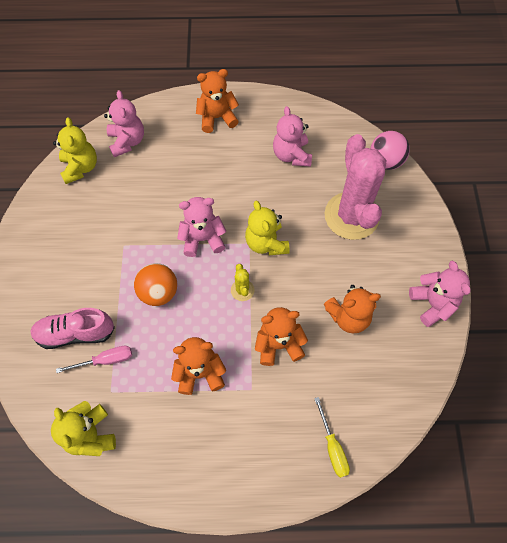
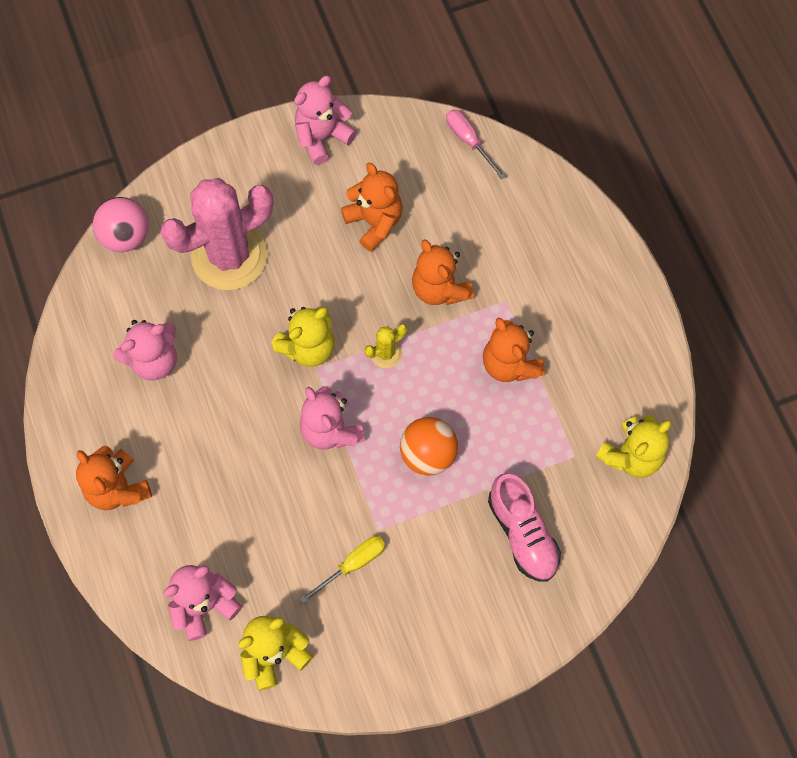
camera: 110 degrees left, 5 degrees up
(105, 360) = (540, 479): pink screwdriver -> pink screwdriver (469, 141)
(332, 447) = (533, 198): yellow screwdriver -> yellow screwdriver (353, 564)

